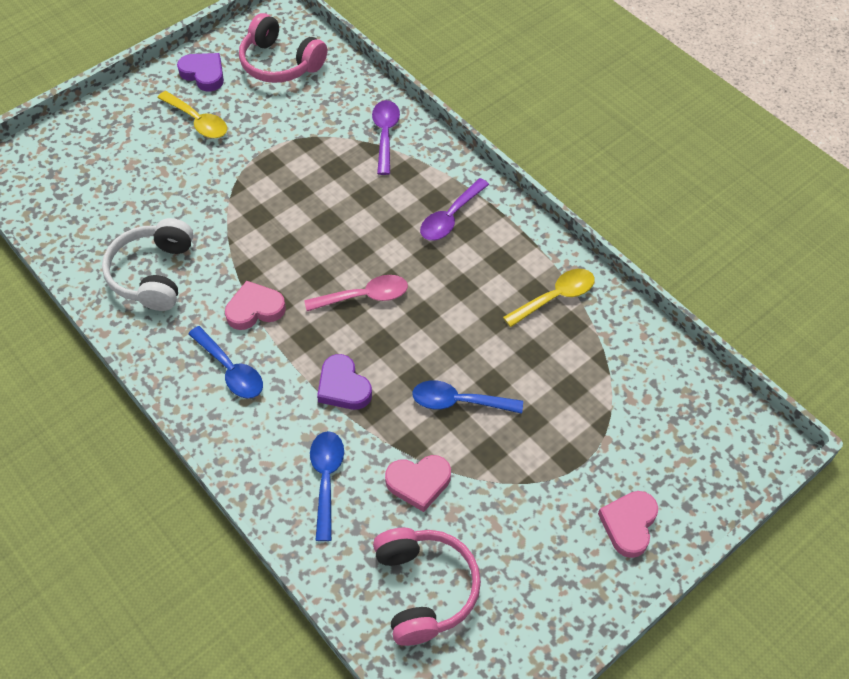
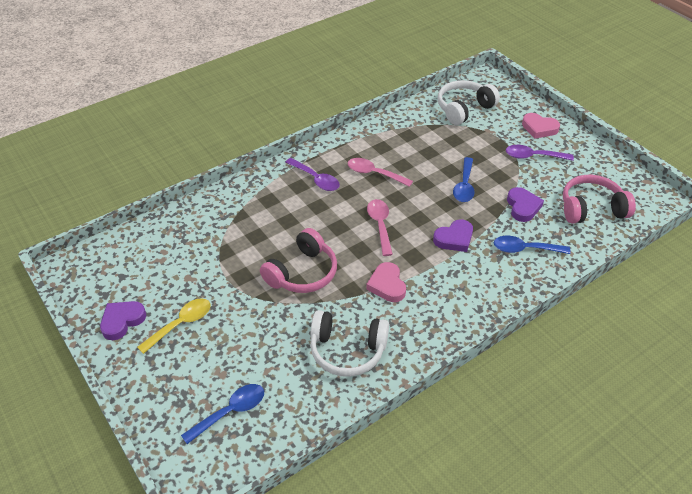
camera: 85 degrees left, 10 degrees down
(231, 370) = (441, 299): blue spoon -> blue spoon (230, 411)
(280, 63) = (128, 267): pink headphones -> pink headphones (302, 273)
(385, 134) = (229, 207): purple spoon -> purple spoon (533, 156)
(418, 483) = (523, 207): pink heart -> purple heart
(471, 284) = (374, 173): none -> pink spoon
(555, 297) = (387, 139): yellow spoon -> none
(659, 405) = (464, 109): none -> white headphones

